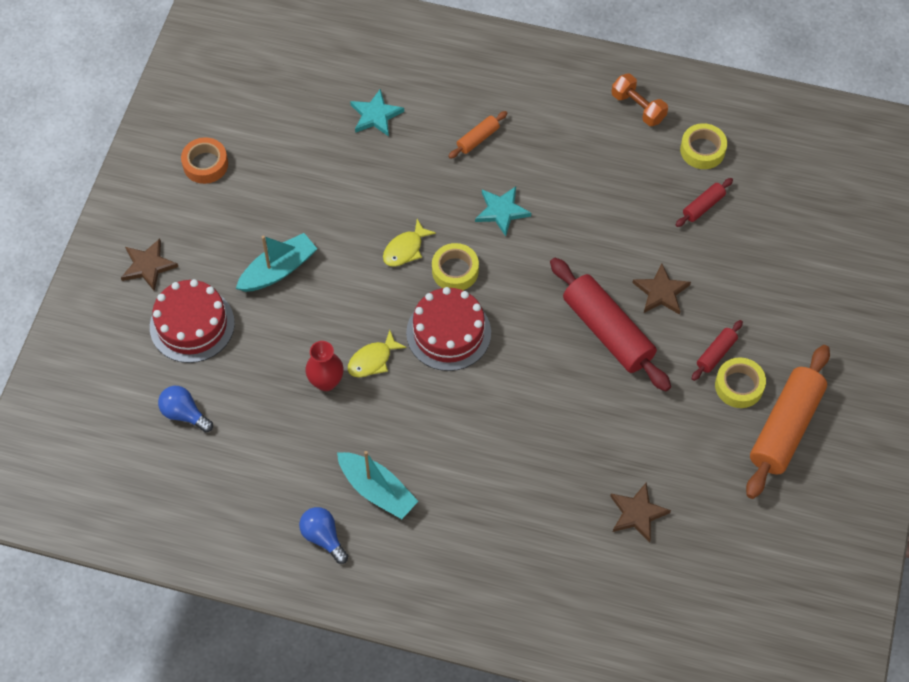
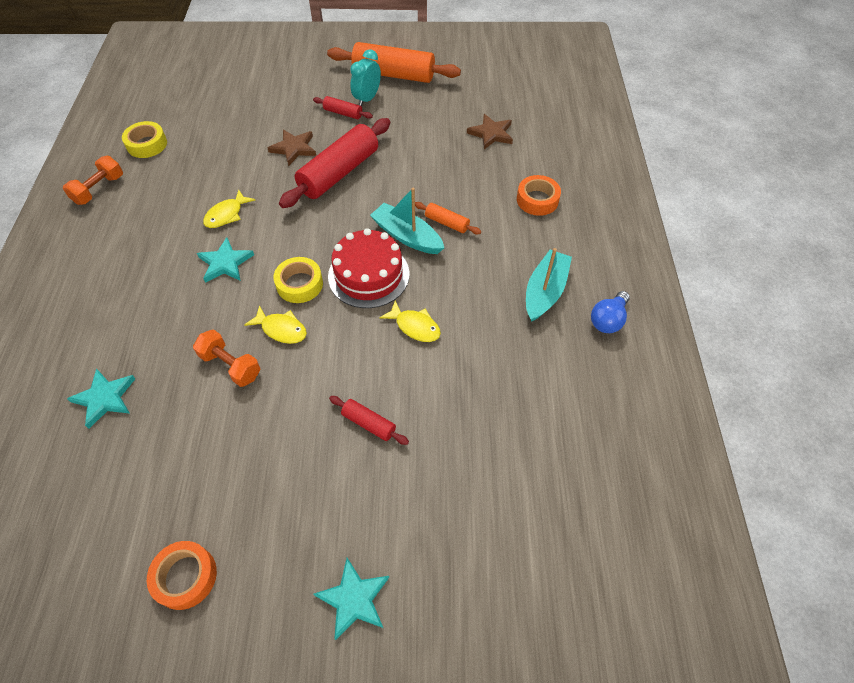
camera: 105 degrees left, 5 degrees down
(148, 266) = (354, 599): brown star -> turquoise star
(184, 414) = (536, 484): blue light bulb -> none
(192, 325) = (423, 514): red cake -> none
(278, 270) = (329, 441): turquoise boat -> turquoise boat (407, 236)
(326, 382) = (451, 359): red vase -> none
(378, 206) = (231, 365): none -> orange dumbbell
(478, 139) = (137, 299): orange rolling pin -> orange rolling pin (447, 223)
(508, 528) = (537, 200): none -> orange tape
(569, 217) = (226, 215): none -> yellow fish
(703, 206) = (205, 137): red rolling pin -> red rolling pin (369, 423)
(739, 386) = (367, 99): yellow tape -> turquoise clock

